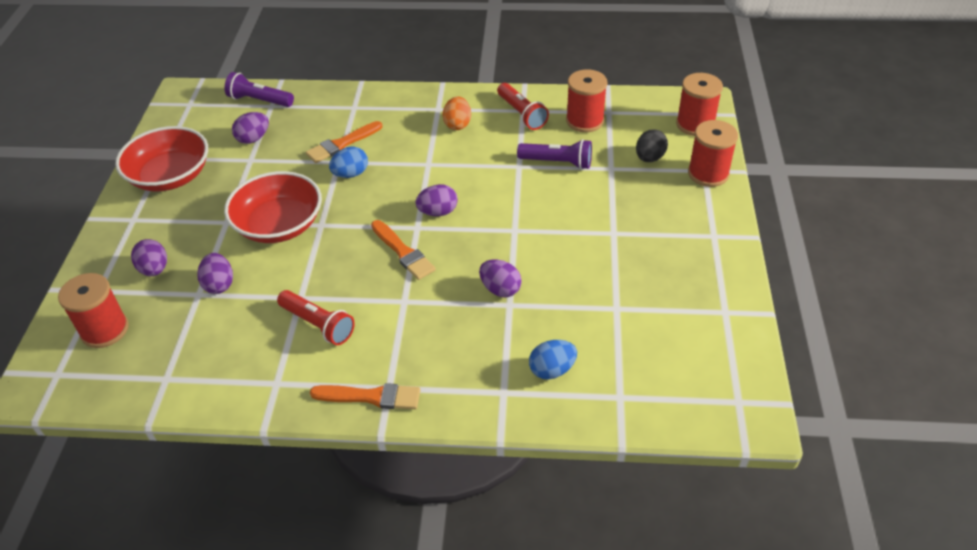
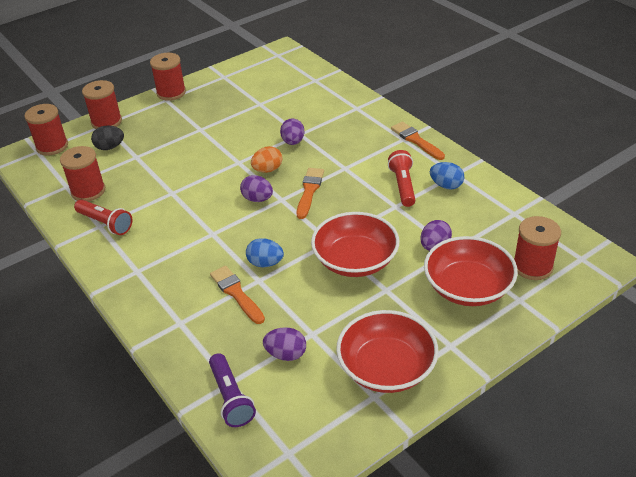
camera: 130 degrees left, 5 degrees down
(154, 269) = (467, 287): purple egg -> red bowl
(342, 144) = (236, 293): orange brush -> orange brush turned 135 degrees counterclockwise
(457, 124) = (149, 247): orange egg -> orange egg (267, 170)
(521, 114) = (105, 223): red flashlight -> red flashlight turned 105 degrees clockwise
(552, 370) = (325, 102): blue egg -> blue egg (446, 185)
(557, 162) = (151, 179): purple flashlight -> none
(727, 246) = (171, 93): none -> red spool

